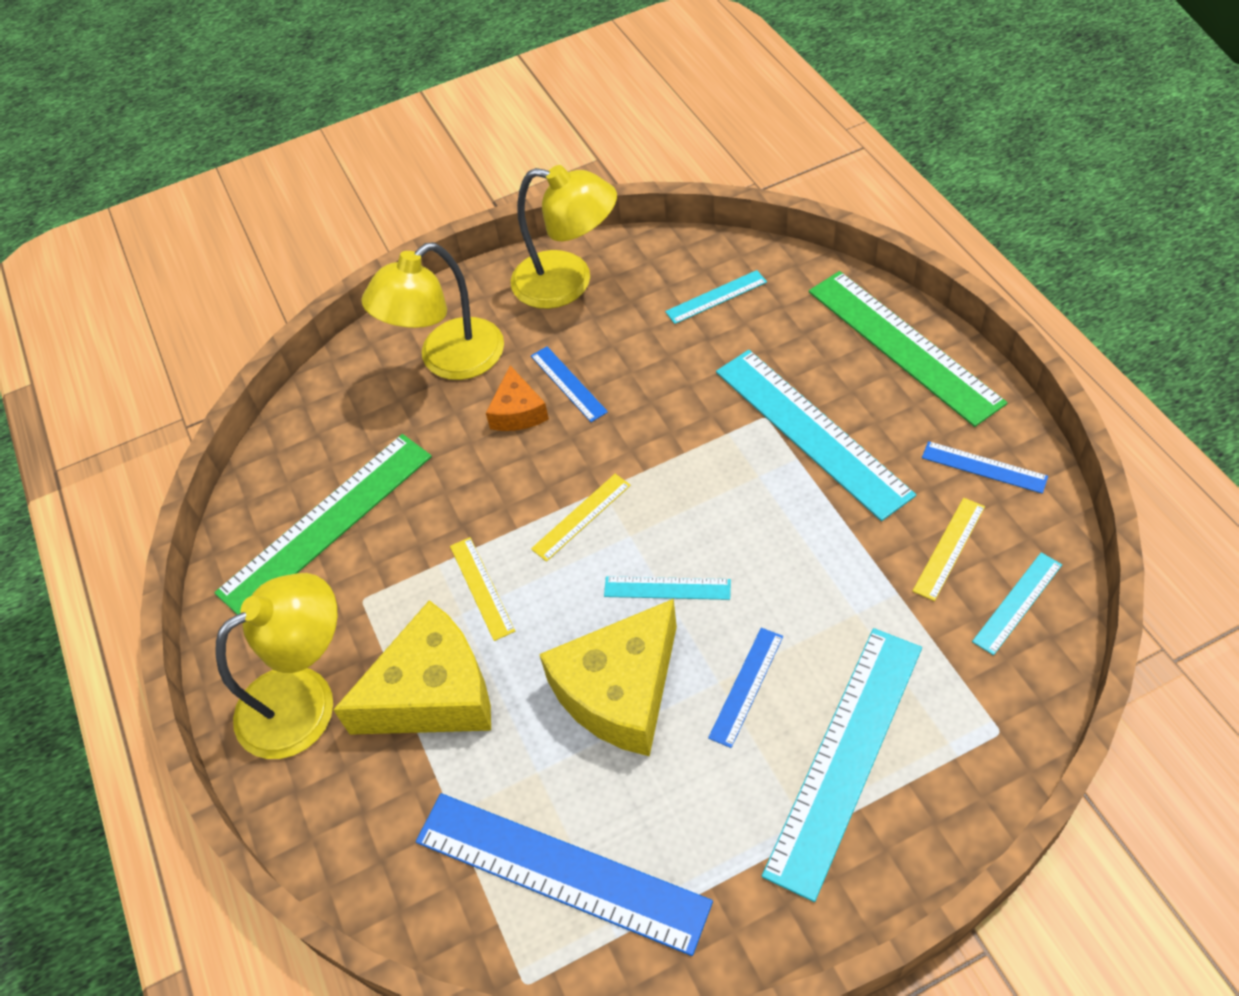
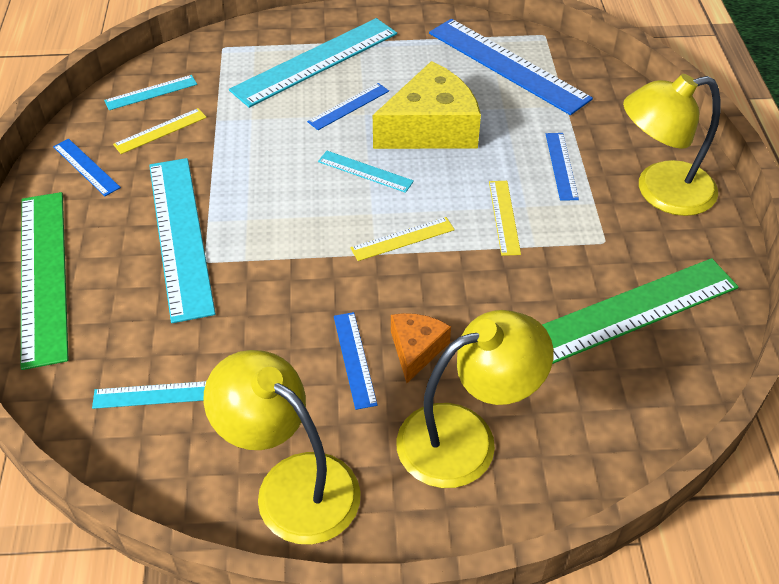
camera: 165 degrees left, 5 degrees down
(433, 693) = (561, 166): yellow cheese -> blue ruler

